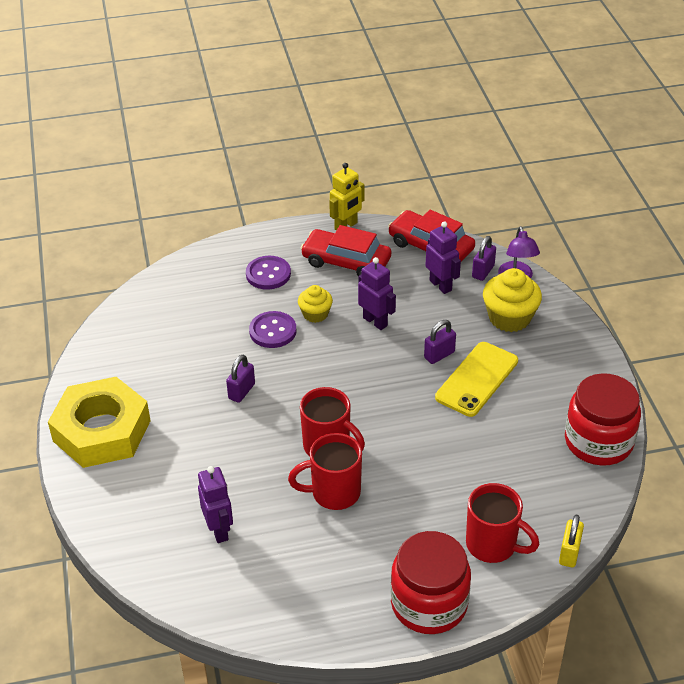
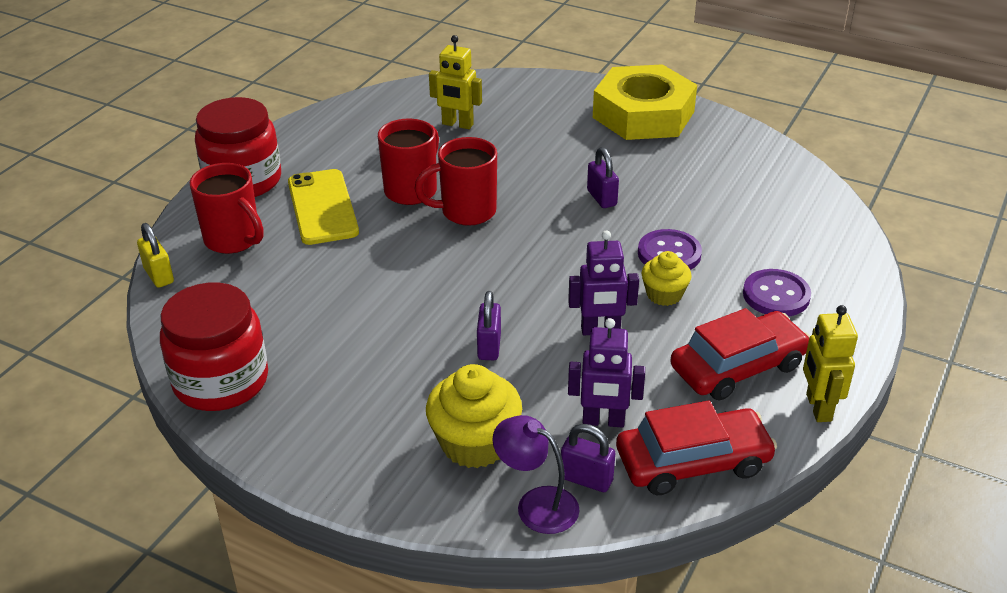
camera: 130 degrees right, 5 degrees down
(219, 530) = (457, 124): purple robot -> yellow robot
(477, 379) = (418, 351): yellow phone -> yellow phone (322, 207)
(483, 271) = (586, 479): purple padlock -> purple padlock turned 45 degrees counterclockwise
(493, 545) = (234, 240): red mug -> red mug turned 120 degrees counterclockwise

